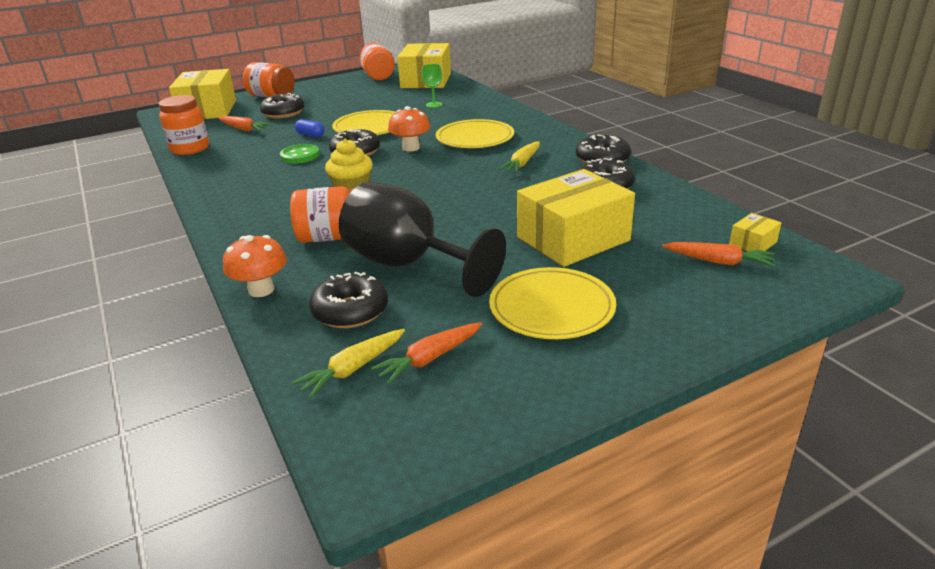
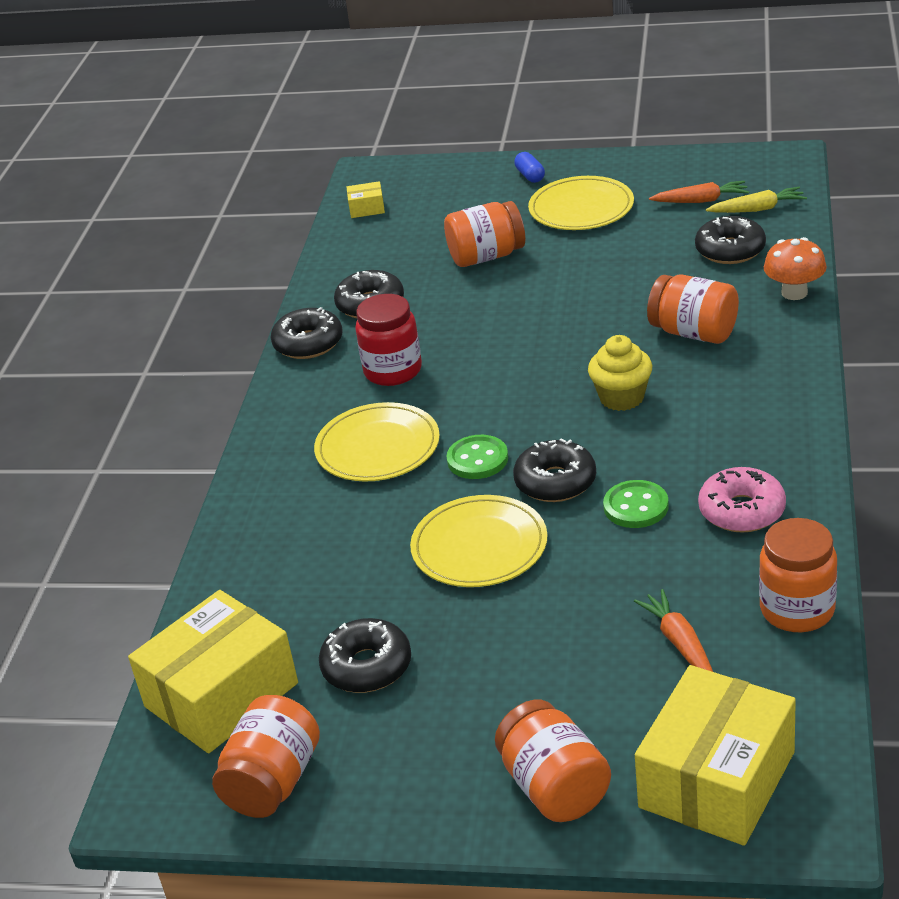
camera: 140 degrees left, 5 degrees up
(236, 168) = (742, 511): none -> pink donut
(283, 113) = (578, 679): black donut -> black donut (367, 666)
(310, 135) = (584, 564): blue capsule -> blue capsule (530, 176)
(408, 264) = (649, 277): black goblet -> none
(411, 148) = (477, 459): orange mushroom -> green button
(434, 105) = (319, 577): green goblet -> none
(522, 163) = (393, 371): yellow carrot -> red jar
(573, 239) = (486, 256): yellow box -> orange jar
(719, 262) = (417, 203): orange carrot -> none

